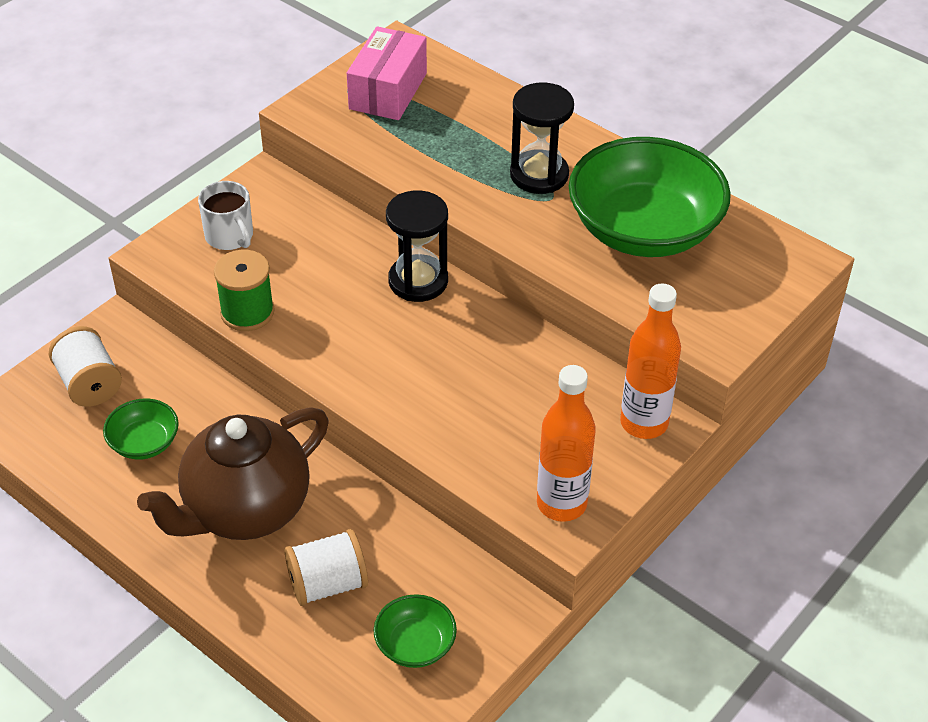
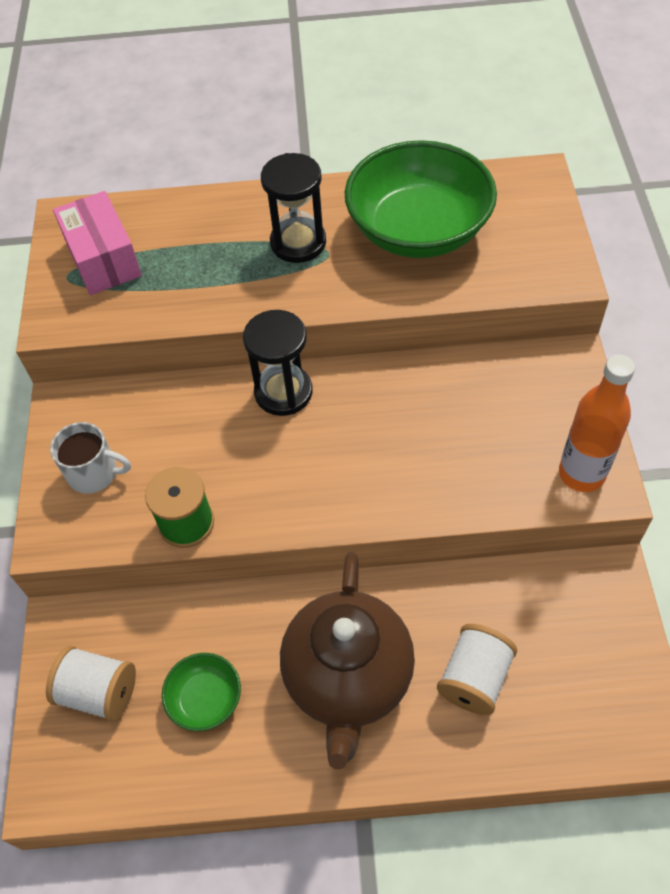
camera: 40 degrees left, 10 degrees up
(415, 644) = (583, 664): green bowl -> none
(644, 423) = (556, 371): orange bottle -> none

